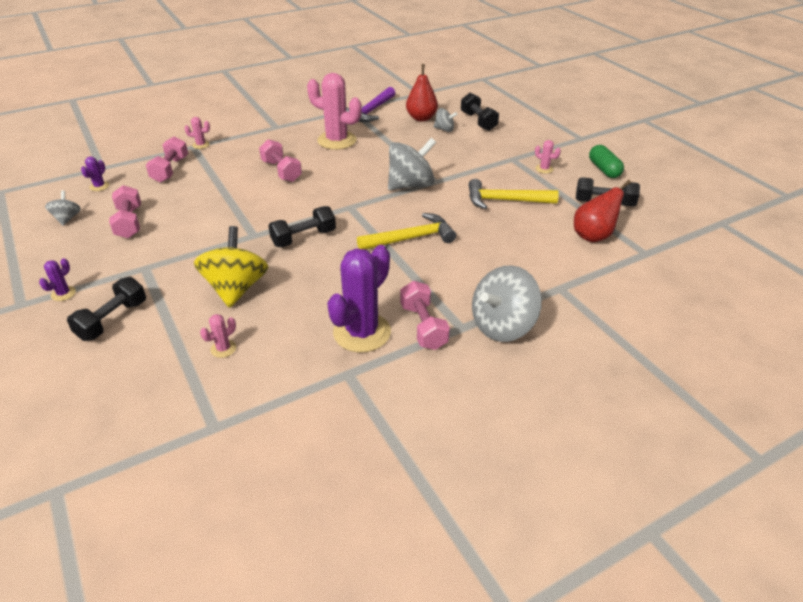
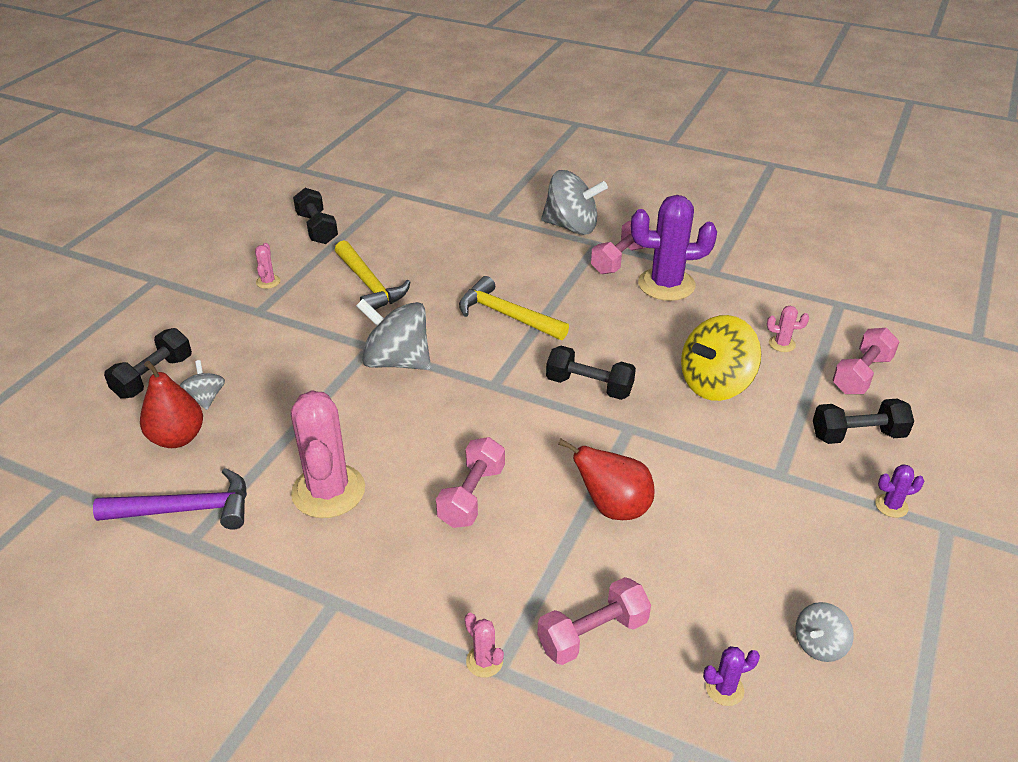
camera: 125 degrees left, 0 degrees up
(129, 223) = (743, 562): pink dumbbell -> pink dumbbell (861, 375)
(593, 236) = (389, 220): red pear -> red pear (612, 507)
(604, 169) = (237, 245): green capsule -> none

